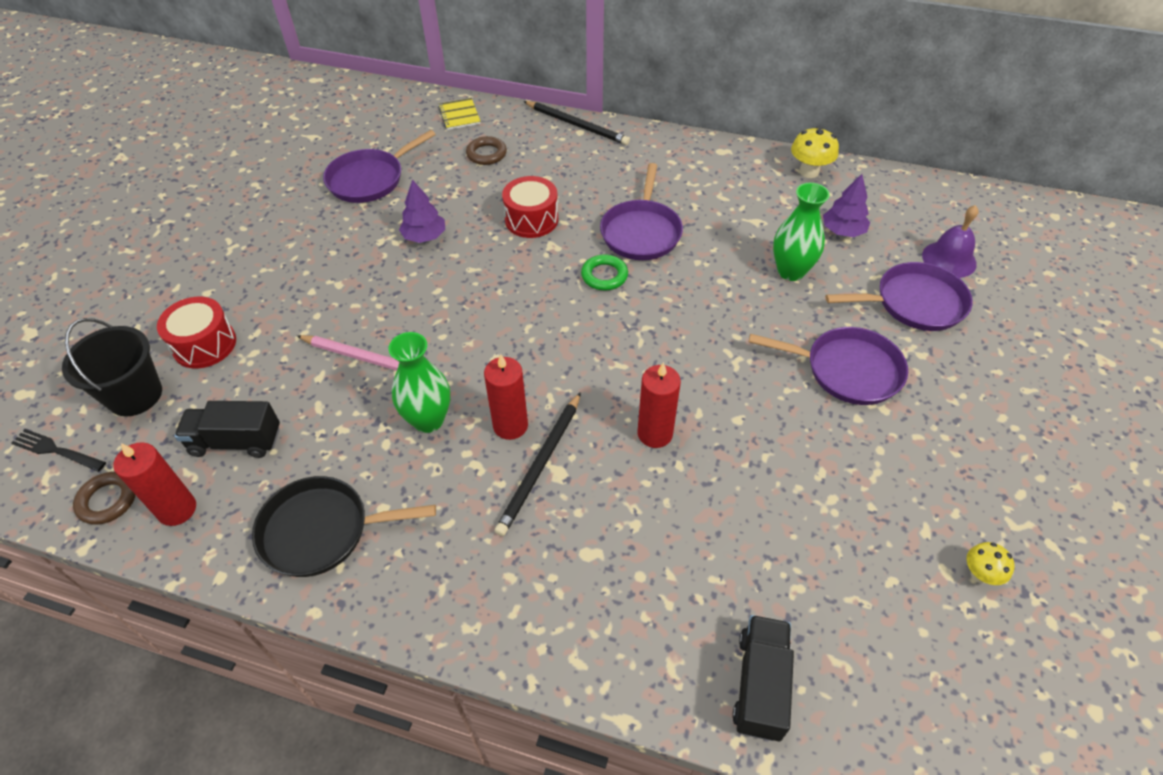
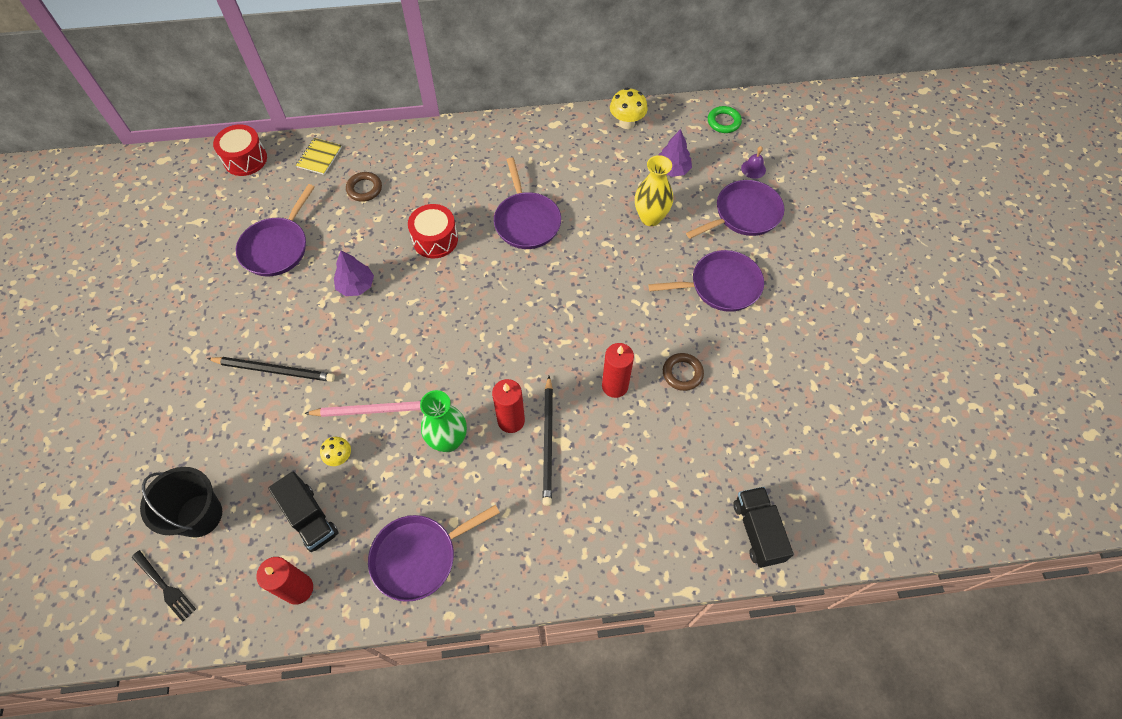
camera: 25 degrees left, 10 degrees up
(56, 450) = (165, 586): black fork -> black fork turned 135 degrees counterclockwise
(108, 500) = (237, 606): brown ring -> brown ring (682, 373)
(204, 344) = (230, 450): red drum -> red drum (245, 159)
(236, 441) = (310, 518): black truck -> black truck turned 105 degrees counterclockwise
(322, 531) = (419, 557): black pan -> purple pan
(459, 115) = (319, 157): yellow notebook -> yellow notebook turned 60 degrees clockwise
(577, 125) = (426, 135): black pencil -> black pencil (274, 370)
(604, 276) = (517, 270): green ring -> green ring (723, 122)
(791, 271) = (650, 218): green vase -> yellow vase
(949, 259) = (753, 169): purple bell -> purple bell, size x0.62
(980, 574) = (855, 402): yellow mushroom -> yellow mushroom (340, 457)

